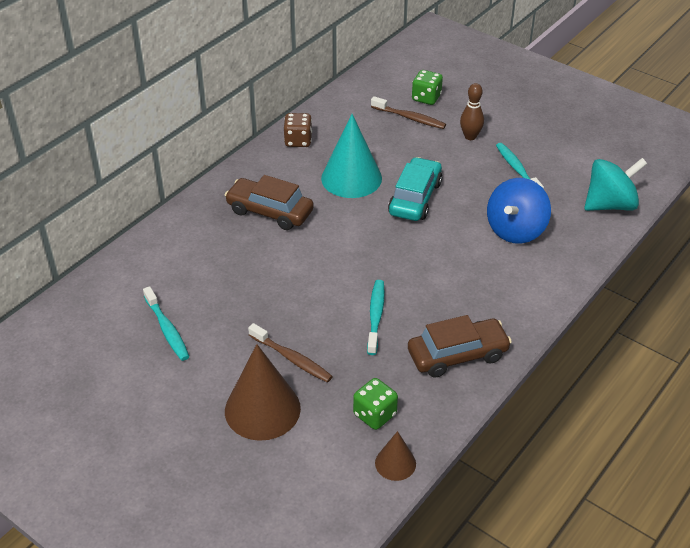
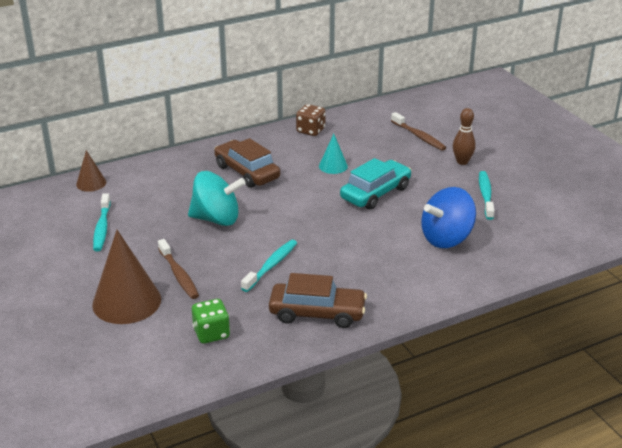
camera: 25 degrees right, 10 degrees down
(351, 178) = (333, 166): turquoise cone -> turquoise cone, size x0.52
(395, 463) = (199, 373): brown cone -> brown cone (91, 183)
(426, 98) = (445, 126): green dice -> none
(610, 204) = (553, 243): turquoise spinning top -> turquoise spinning top (217, 219)

